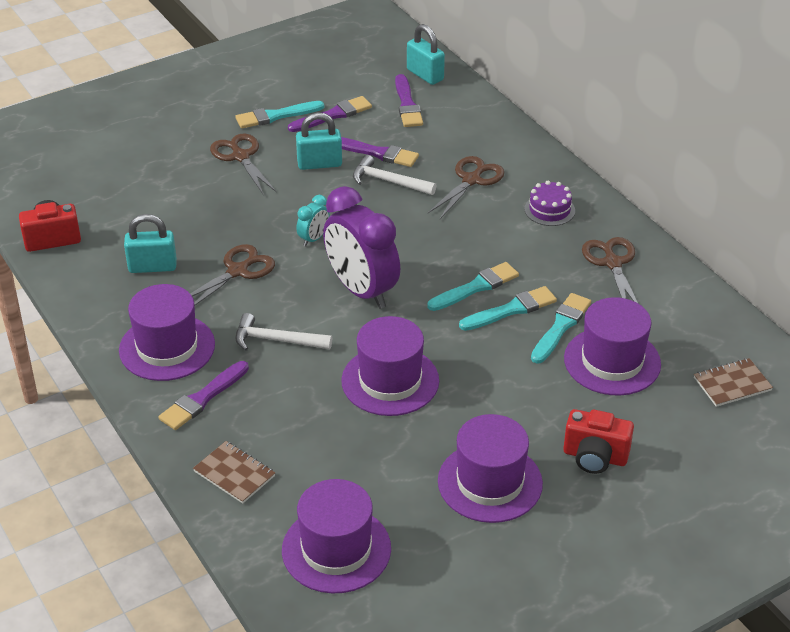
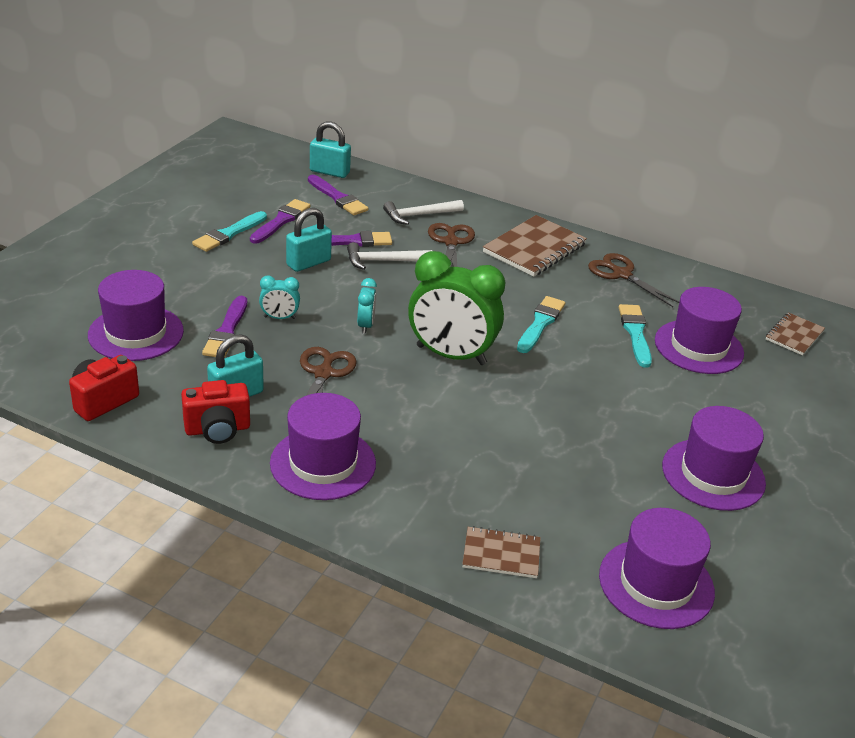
camera: 35 degrees left, 5 degrees down
(202, 398) = (403, 497): purple brush -> purple brush (227, 331)
(240, 156) = (228, 275): brown scissors -> none
(247, 209) = (279, 317): none -> turquoise clock
(276, 340) = (419, 421): white hammer -> white hammer (419, 215)
(361, 290) = (451, 355): purple clock -> green clock
(390, 381) = (551, 421): purple hat -> purple hat (136, 333)
(511, 309) = (585, 332): turquoise brush -> none
(549, 210) = (534, 248): purple cake -> brown notebook
(595, 457) = (764, 424): red camera -> red camera (217, 429)

